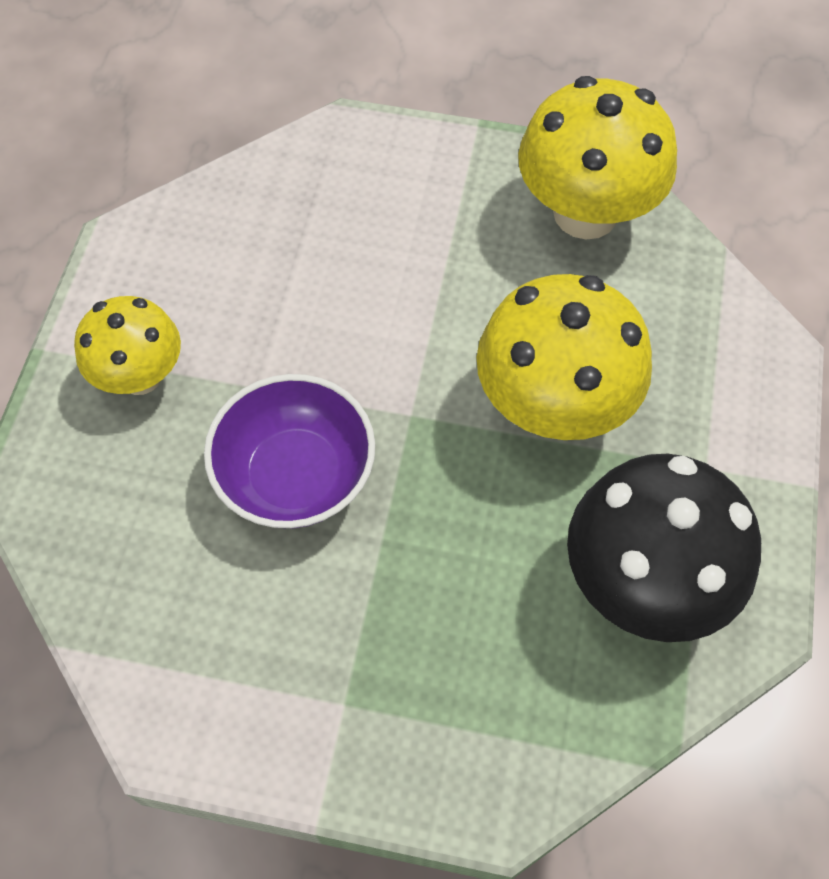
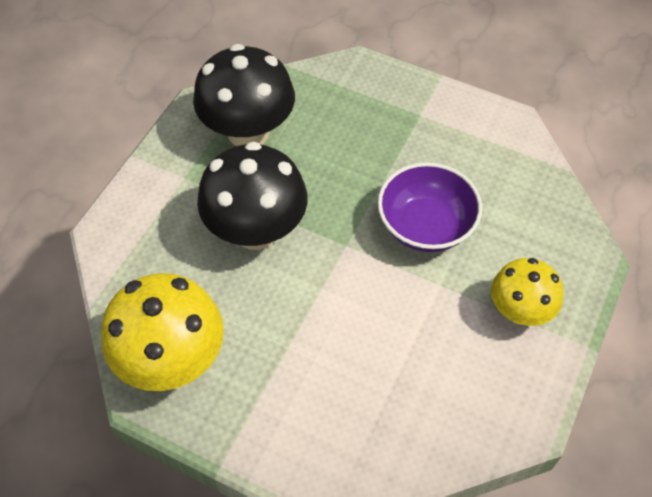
camera: 165 degrees left, 5 degrees down
(553, 406) = (256, 230): yellow mushroom -> black mushroom

